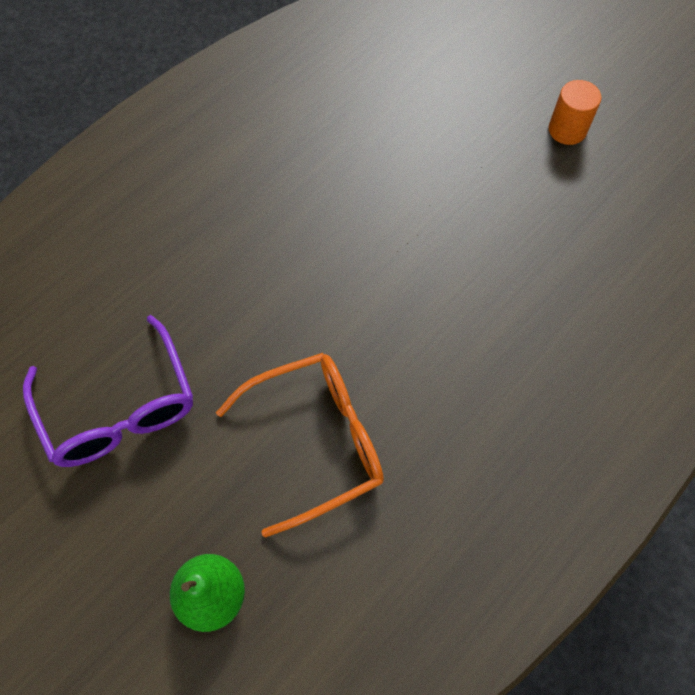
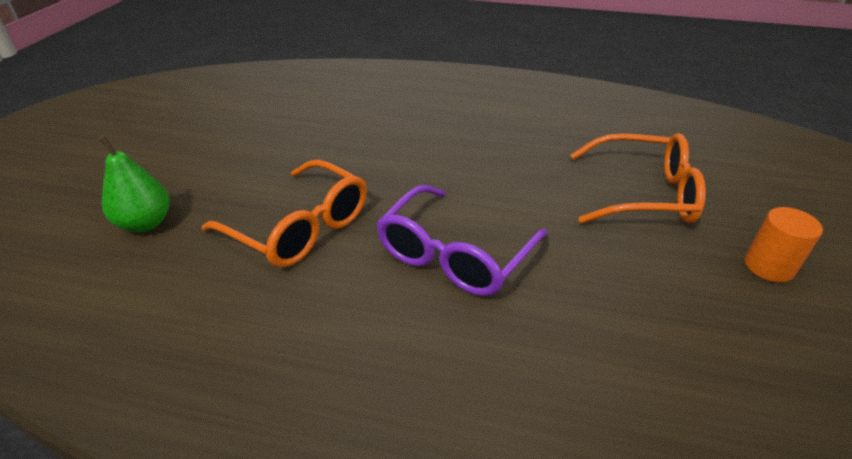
camera: 60 degrees right, 25 degrees down
(119, 408) = (274, 137): purple glasses -> purple glasses (455, 254)
(443, 141) = (642, 194): none -> orange glasses

